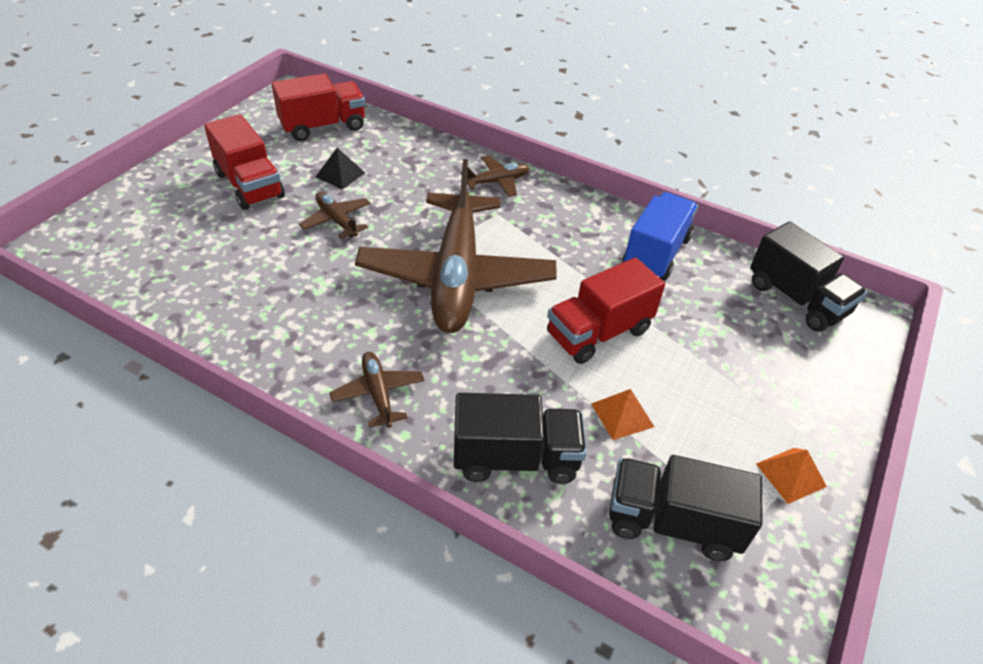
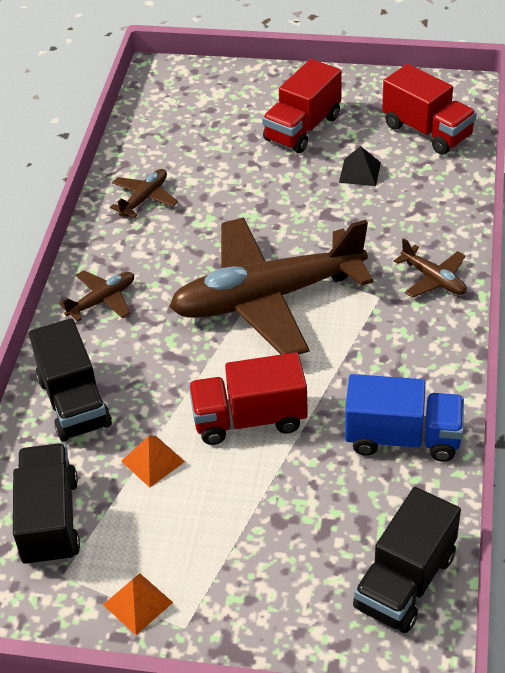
camera: 75 degrees right, 0 degrees up
(336, 220) = (292, 197): brown plane -> brown plane (144, 198)
(598, 332) = (249, 419): red truck -> red truck turned 45 degrees counterclockwise

